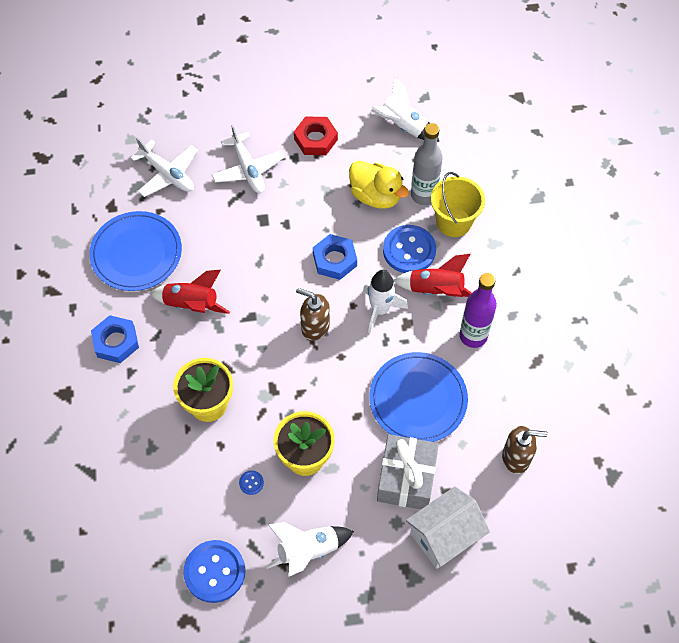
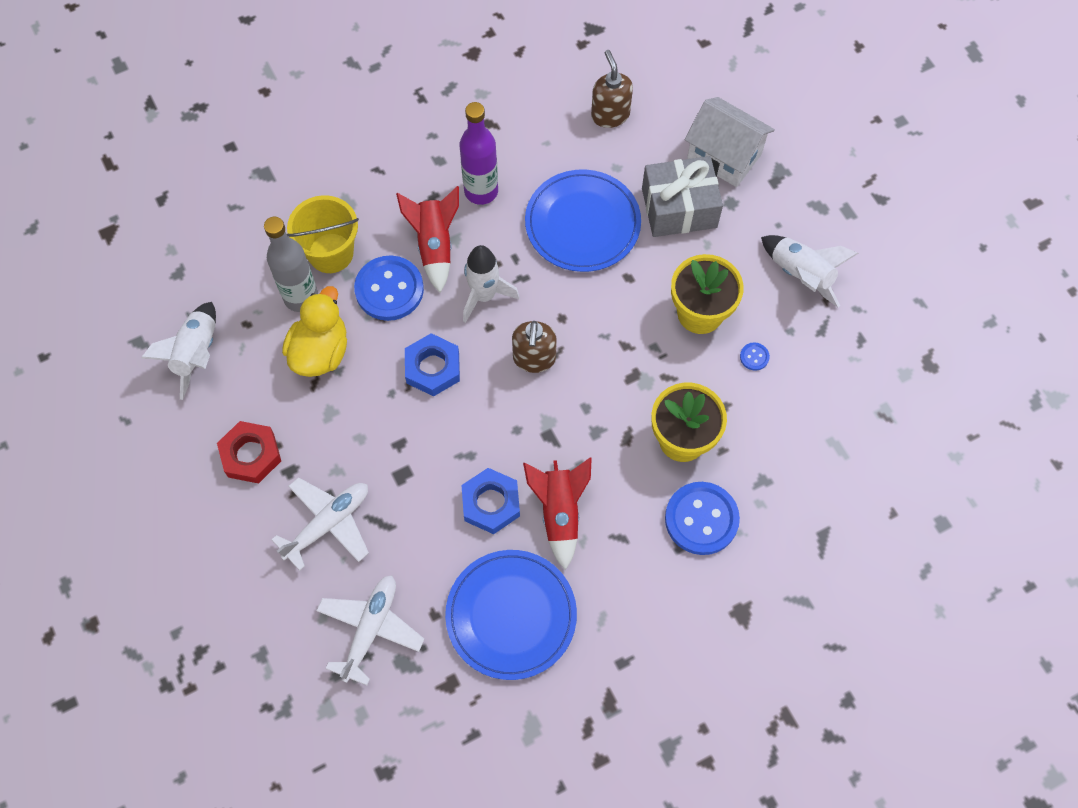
camera: 110 degrees left, 5 degrees up
(116, 342) = (647, 583): blue nut -> blue nut (491, 503)
(214, 572) = (867, 356): blue button -> blue button (701, 519)

